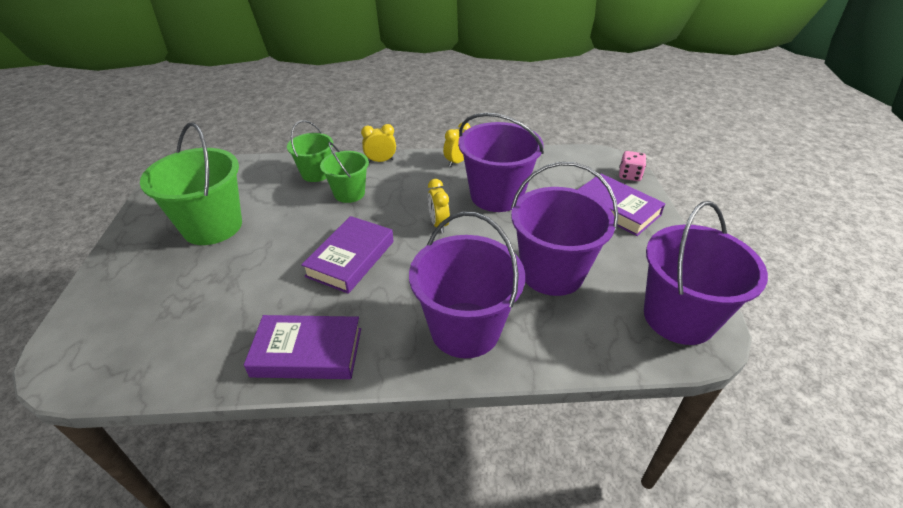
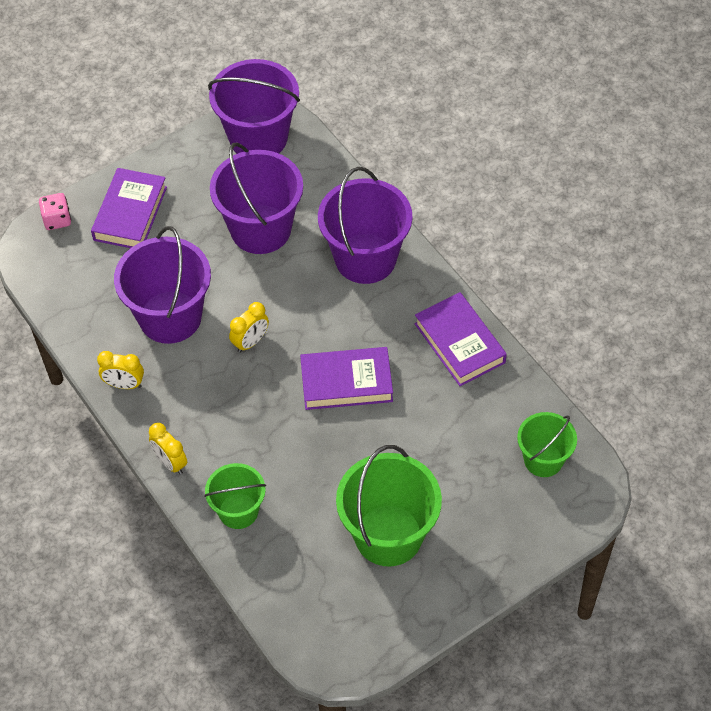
camera: 120 degrees left, 15 degrees up
(349, 193) = (253, 451): green bucket -> green bucket (543, 460)

